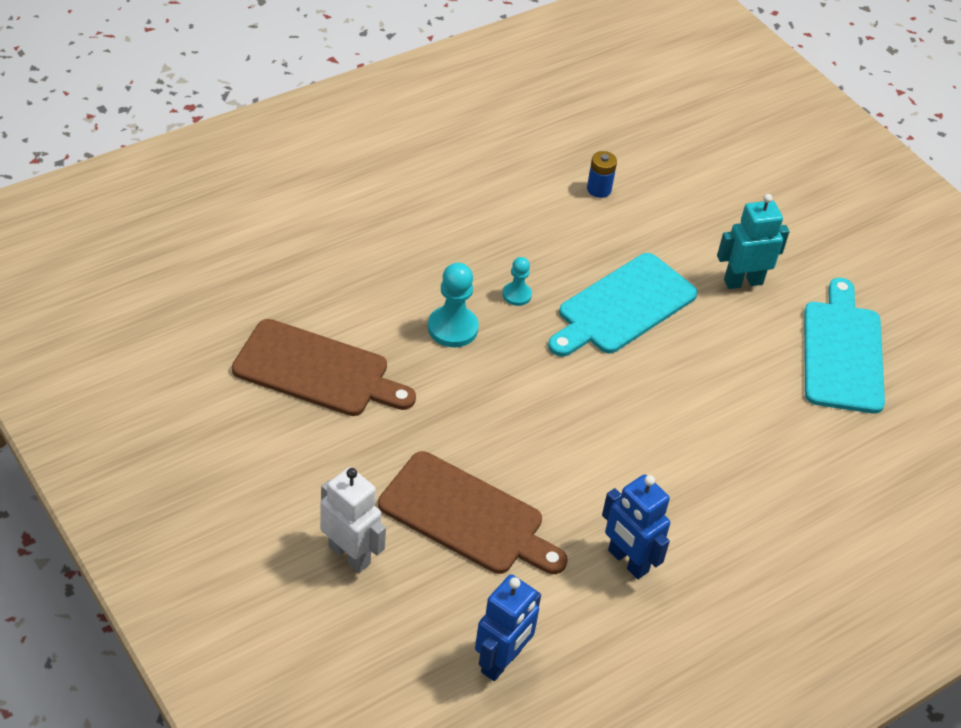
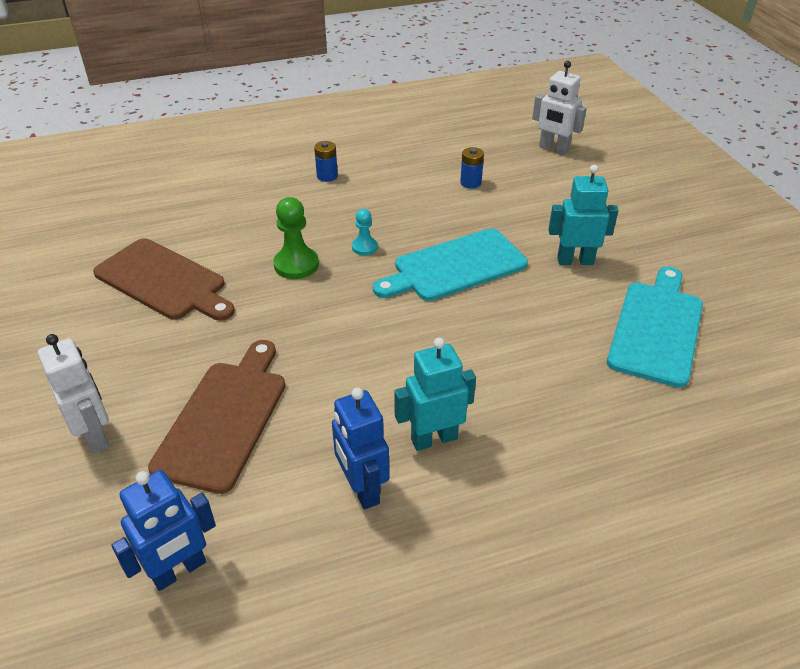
camera: 20 degrees right, 5 degrees down
(430, 200) = (327, 176): none -> blue battery
(452, 328) = (296, 265): turquoise pawn -> green pawn
(467, 516) = (224, 419): brown cutting board -> brown cutting board turned 120 degrees counterclockwise
(673, 502) = (434, 439): none -> turquoise robot
(675, 127) = (553, 149): none -> white robot

